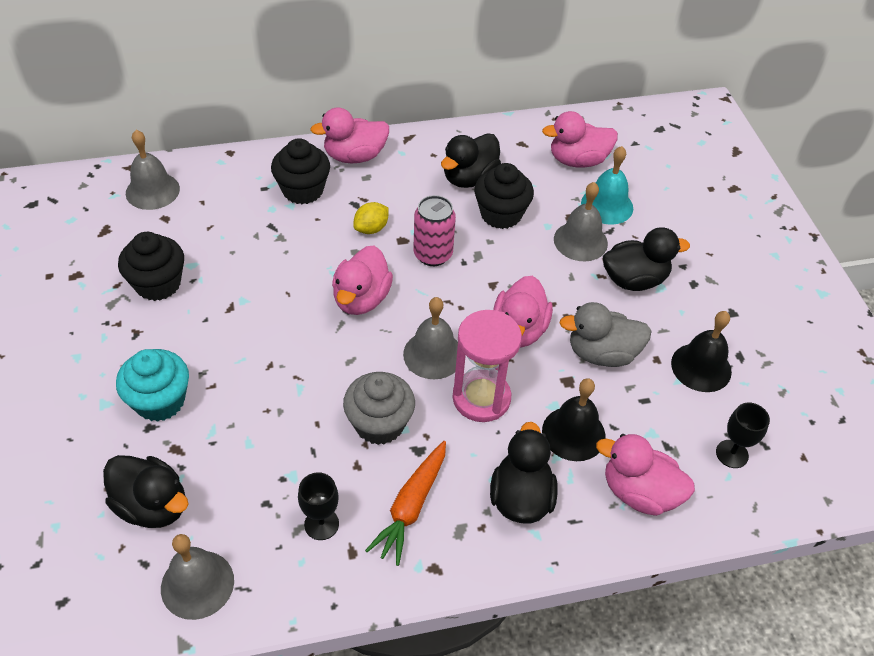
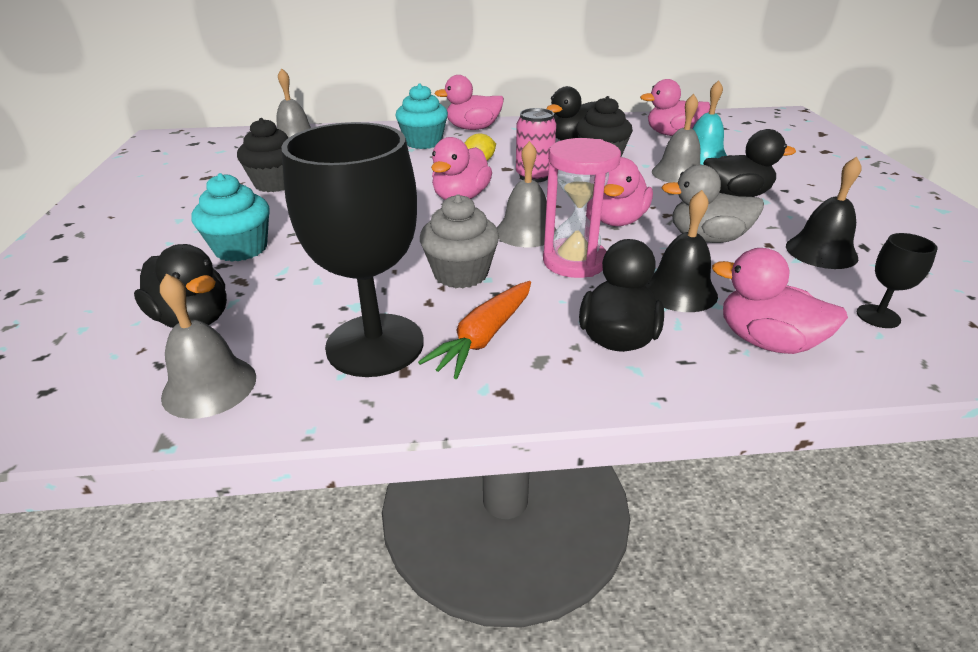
camera: 10 degrees right, 15 degrees down
(303, 190) = (423, 142): black cupcake -> turquoise cupcake
(321, 524) = (375, 345): black goblet -> black goblet, size x2.35

